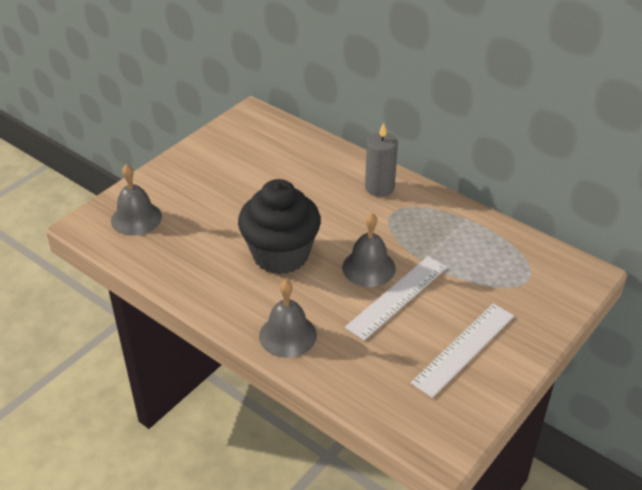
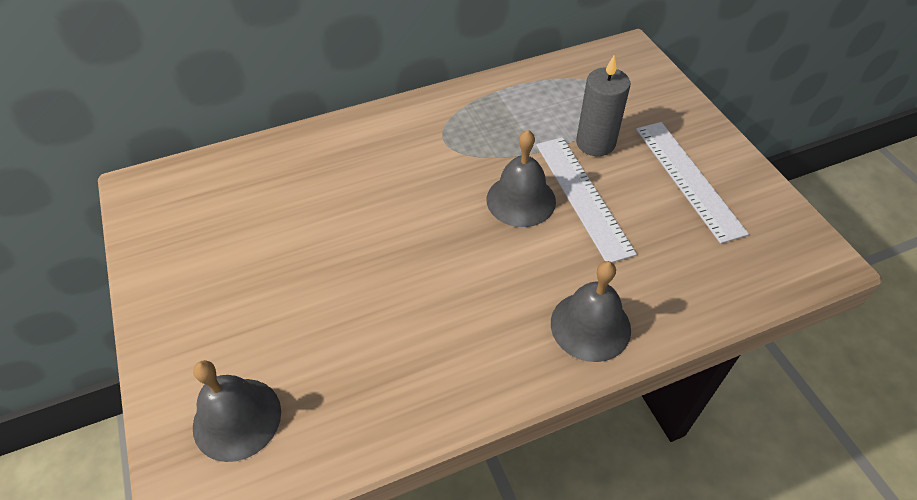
camera: 60 degrees left, 10 degrees up
(280, 255) = (443, 273): black cupcake -> none
(379, 188) = (394, 133): grey candle -> grey candle (595, 143)

